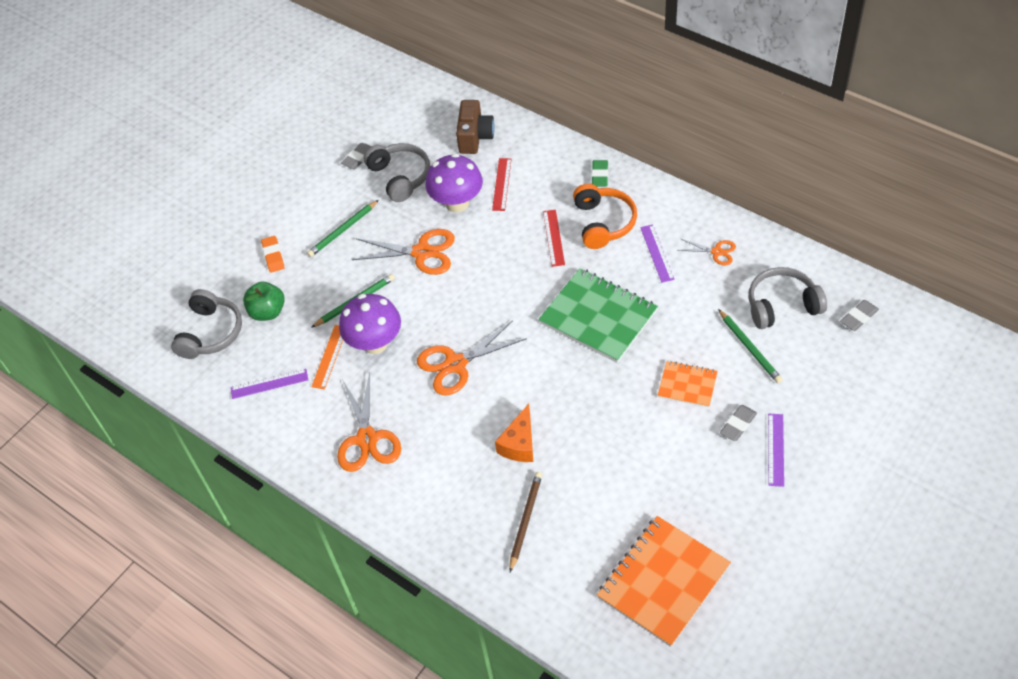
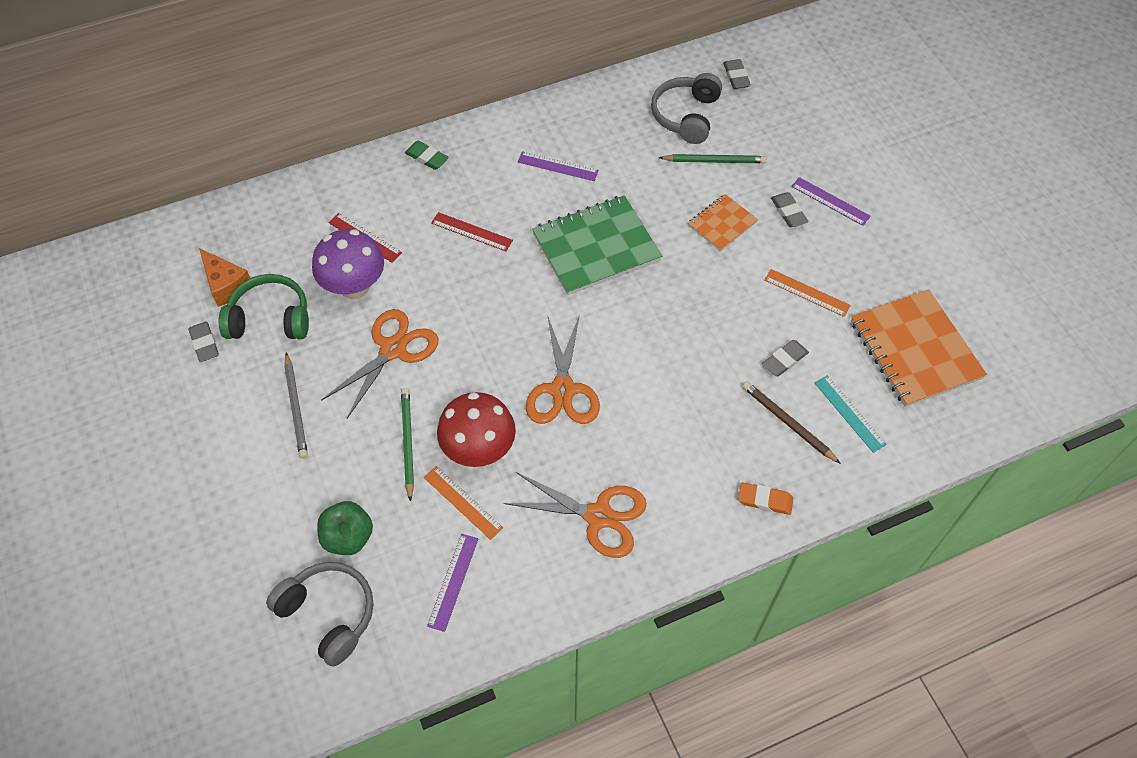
camera: 65 degrees left, 5 degrees up
(273, 256) = (270, 495): orange eraser -> orange eraser (765, 500)
(343, 230) = (296, 407): green pencil -> grey pencil
(375, 343) = (479, 450): purple mushroom -> red mushroom
(400, 177) = (270, 319): grey headphones -> green headphones
(475, 137) = (279, 228): brown camera -> none
(519, 444) = (697, 384): orange cheese -> orange cheese (226, 285)
(564, 560) = (849, 413): none -> turquoise ruler
(583, 491) = (784, 360): none -> grey eraser
(603, 223) = (487, 185): orange headphones -> none
(663, 476) = (807, 292): none -> orange ruler
(716, 252) = (592, 125): orange scissors -> none

